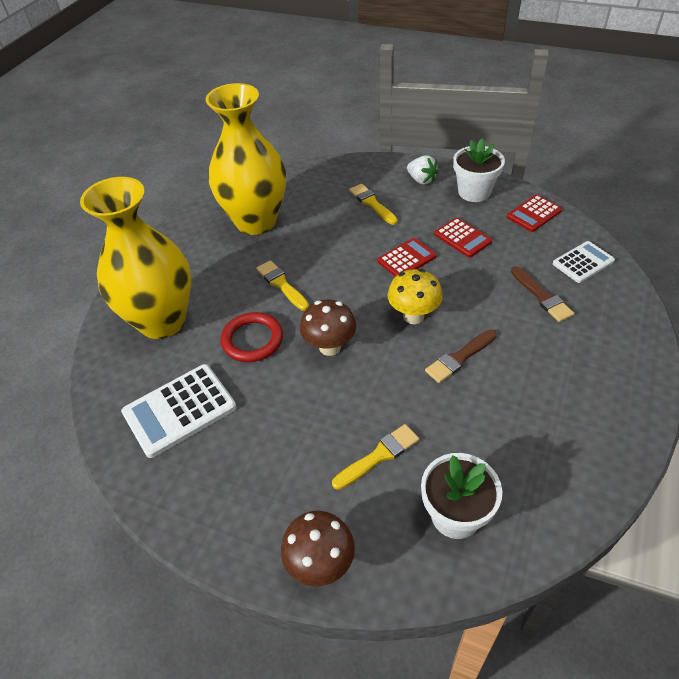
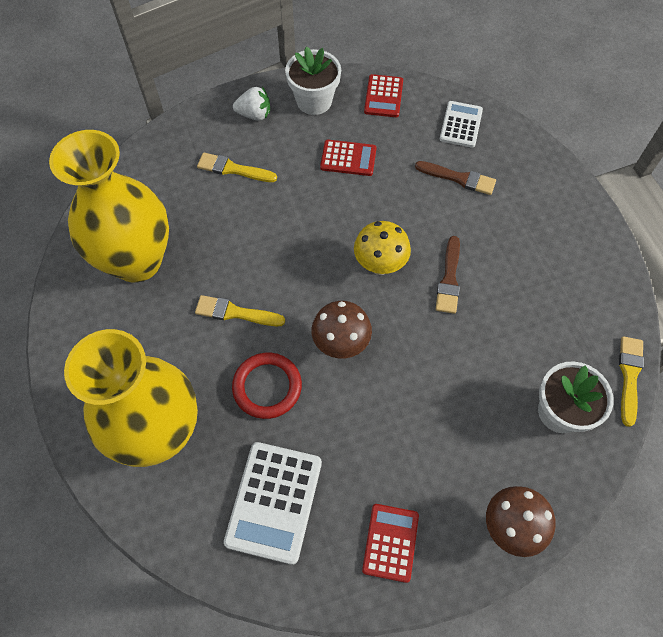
camera: 45 degrees left, 15 degrees up
(379, 456) = (469, 409): yellow brush -> yellow brush (629, 376)
(406, 259) = (321, 211): red calculator -> red calculator (390, 542)

